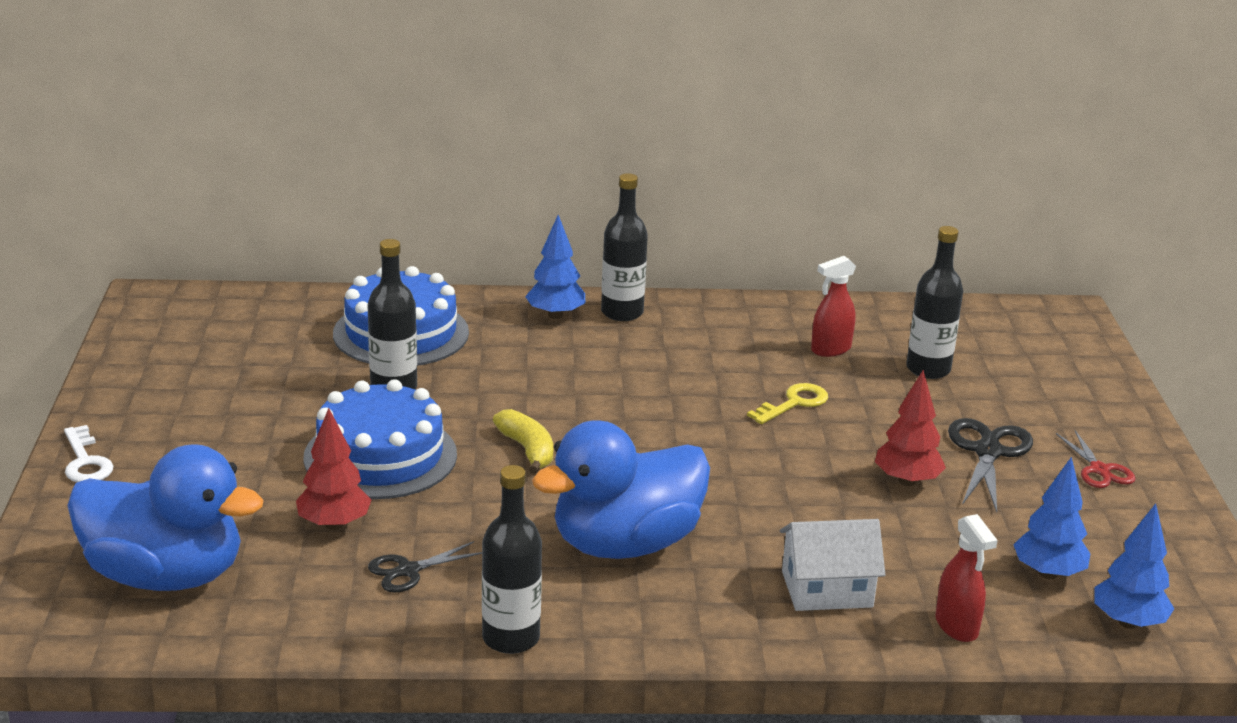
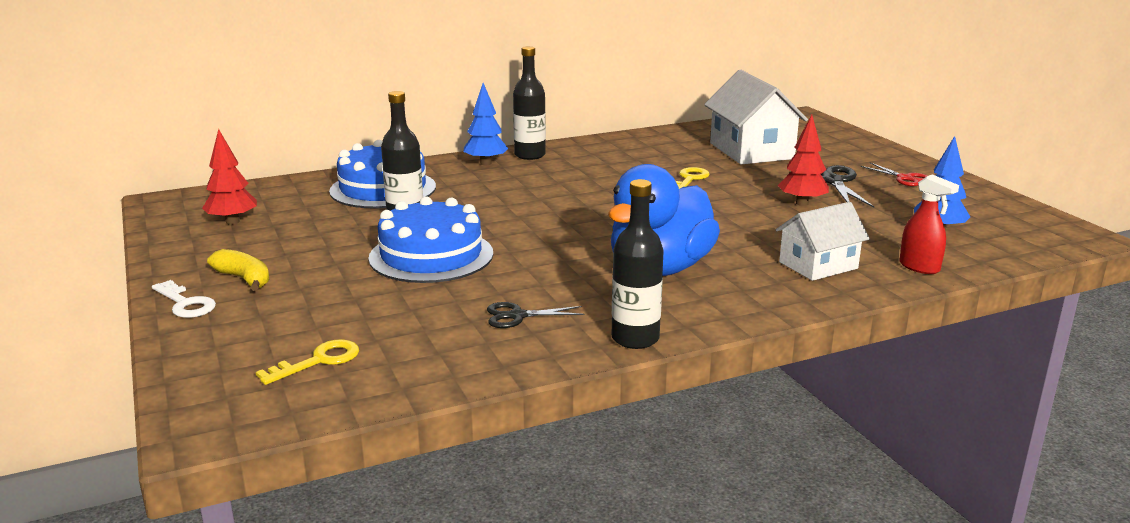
camera: 20 degrees left, 5 degrees down
(166, 576) = (318, 361): blue duck -> yellow key
(334, 524) = (432, 301): red tree -> red tree (232, 222)
(408, 571) = (517, 316): black scissors -> black scissors turned 45 degrees clockwise
(527, 450) = (537, 233): yellow banana -> yellow banana (244, 279)
(830, 349) = (682, 151): red spray bottle -> none
(928, 369) = (751, 151): black bottle -> white house
(1128, 622) = (1012, 244): blue tree -> none

